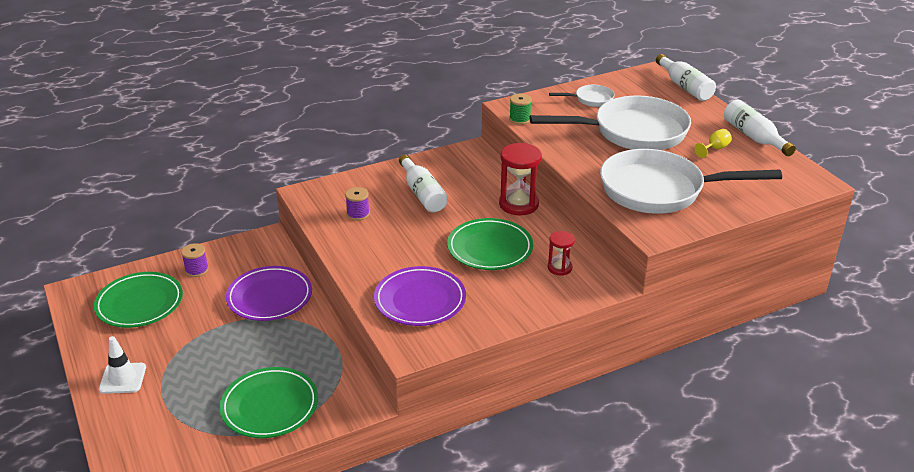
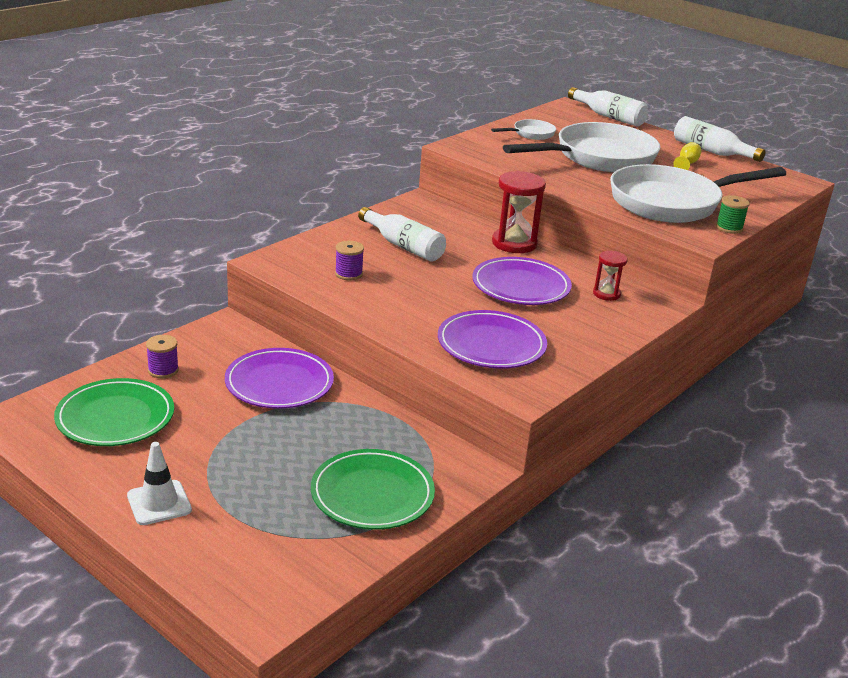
camera: 25 degrees left, 5 degrees down
(490, 248) = (521, 286): green plate -> purple plate
(519, 119) = (476, 157): green spool -> green spool (729, 228)

